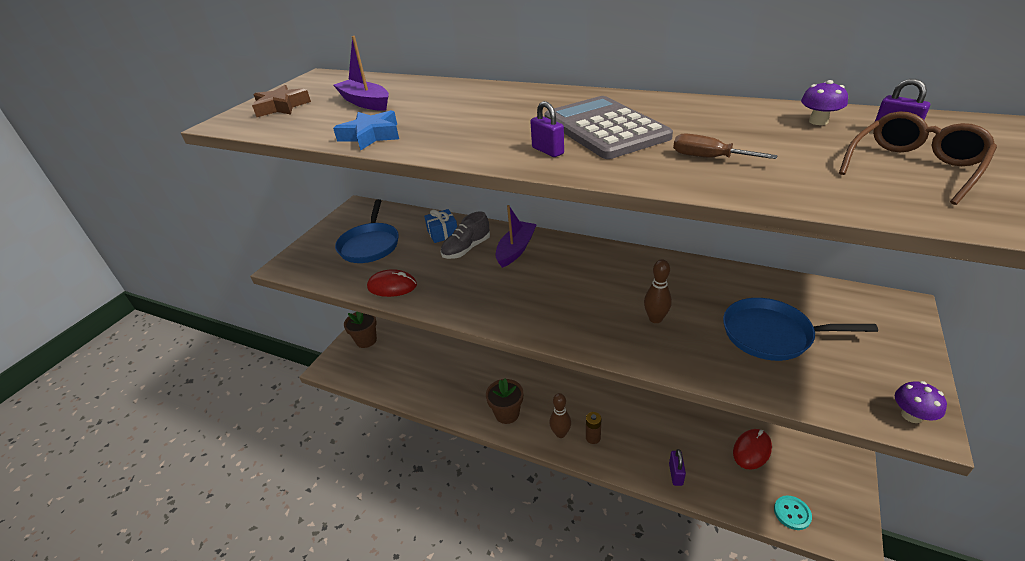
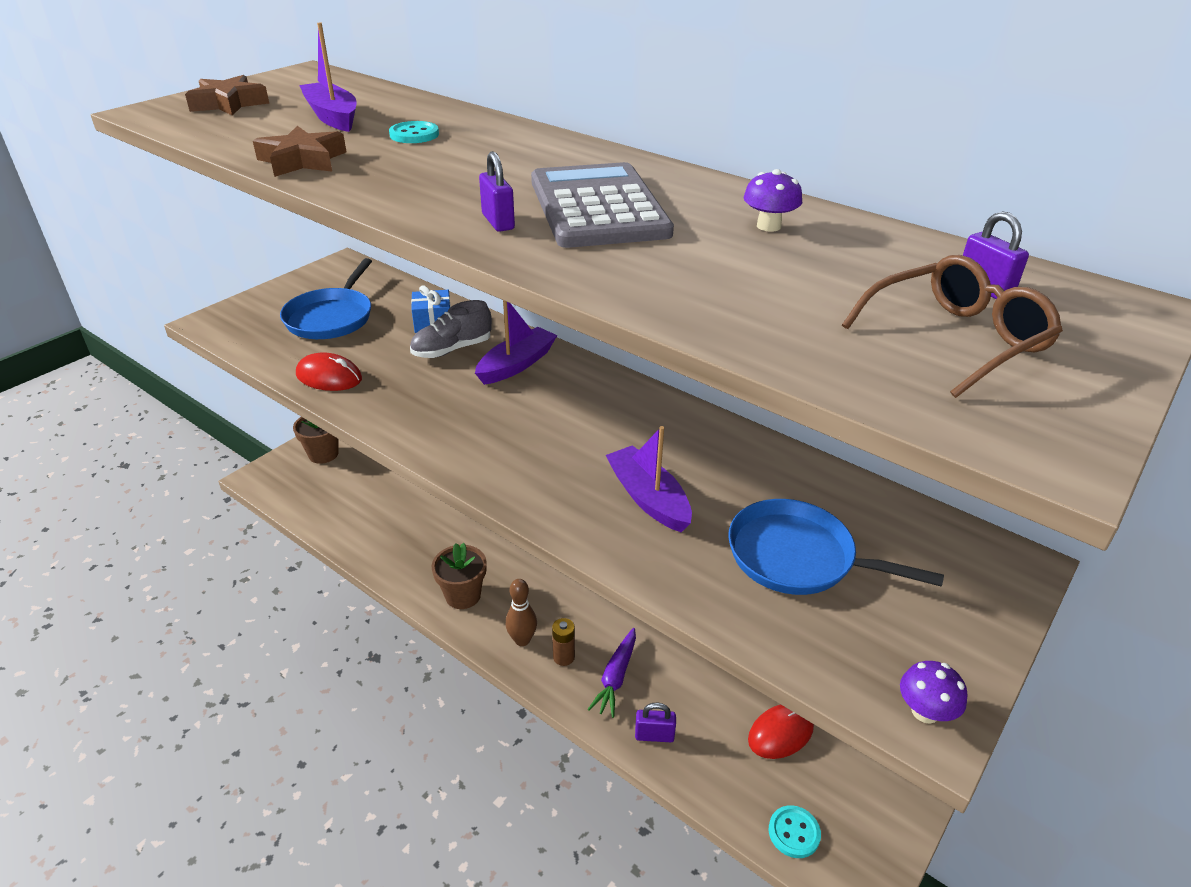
camera: 10 degrees right, 0 degrees up
(371, 136) = (302, 161): blue star -> brown star
(434, 104) = (414, 135): none -> turquoise button
(632, 442) = (616, 677): none -> purple carrot
(655, 319) = (648, 498): brown bowling pin -> purple boat
(675, 474) = (654, 735): purple padlock -> purple padlock turned 75 degrees clockwise
(708, 158) = (693, 271): brown screwdriver -> none
(818, 121) = (893, 253): purple mushroom -> purple mushroom (768, 226)

